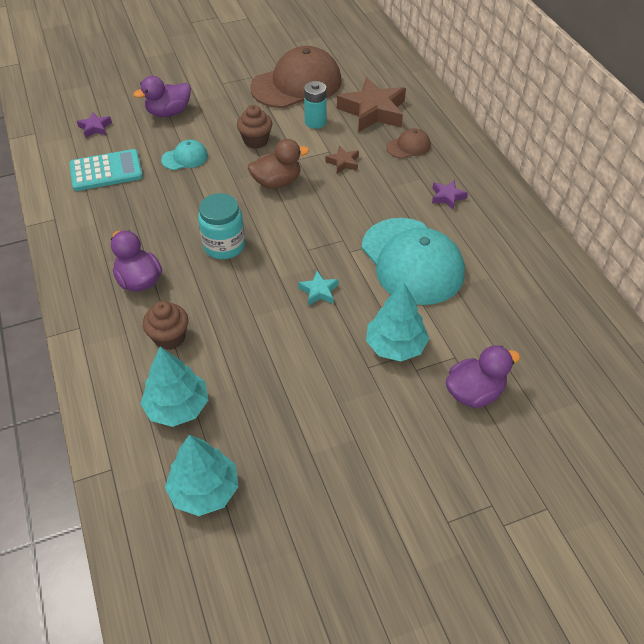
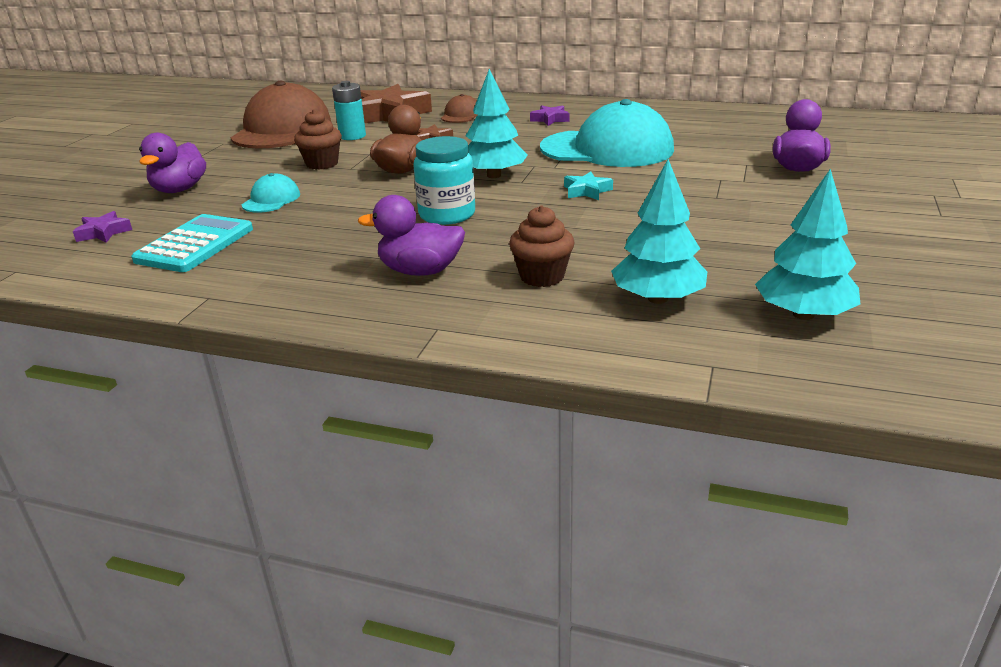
camera: 50 degrees left, 20 degrees down
(395, 346) = (703, 180): turquoise tree -> turquoise tree (493, 175)

